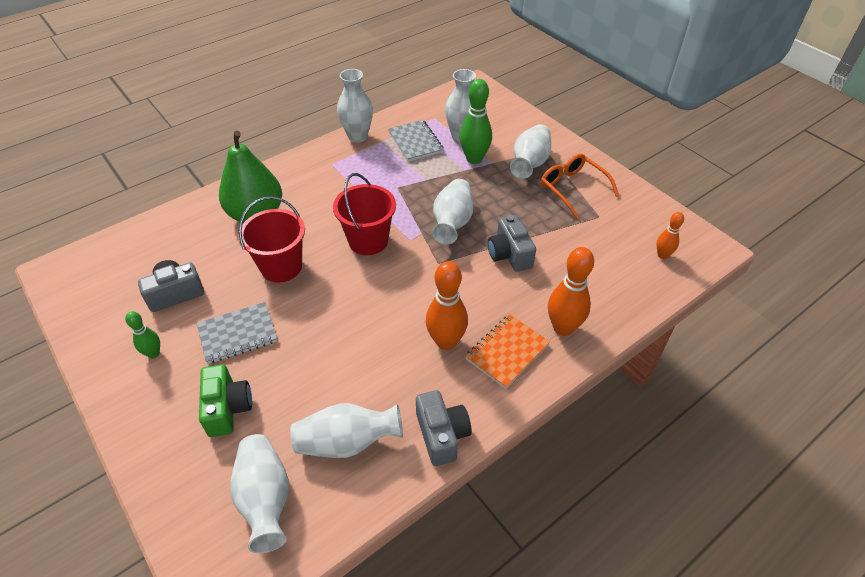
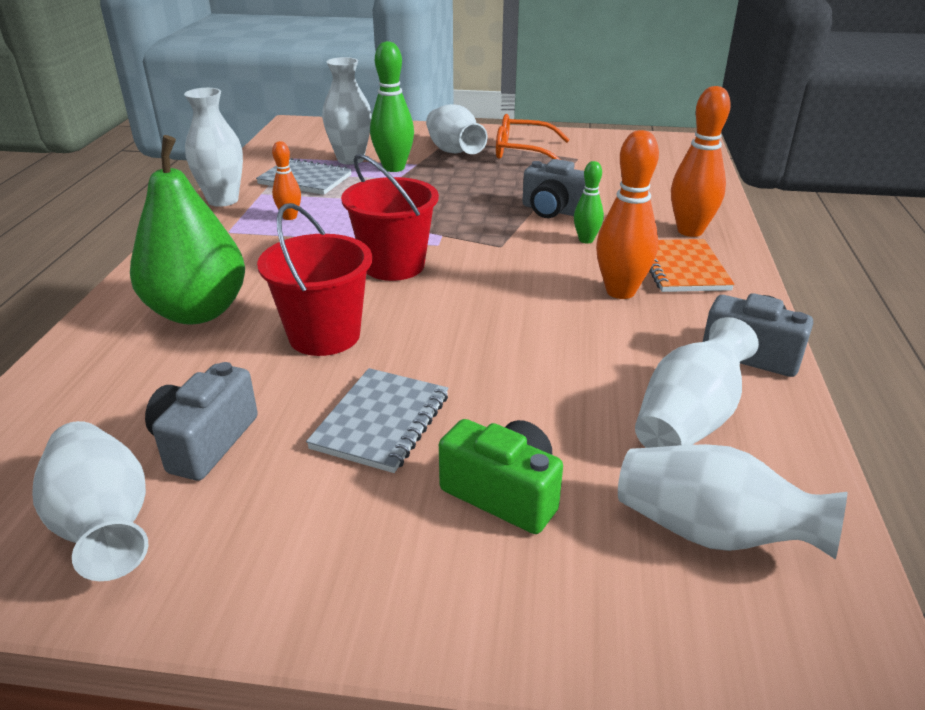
camera: 45 degrees left, 15 degrees down
(153, 353) = (285, 520): green bowling pin -> green bowling pin (586, 240)
(452, 223) = (459, 215): white vase -> white vase (104, 525)
(662, 255) = (667, 159): orange bowling pin -> orange bowling pin (289, 217)

